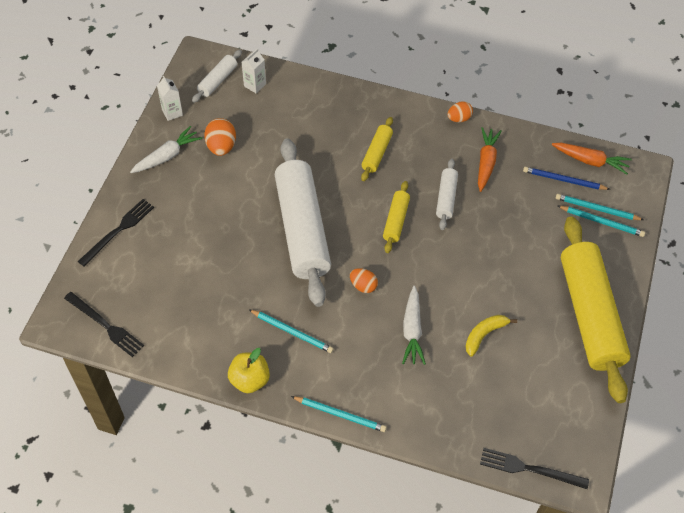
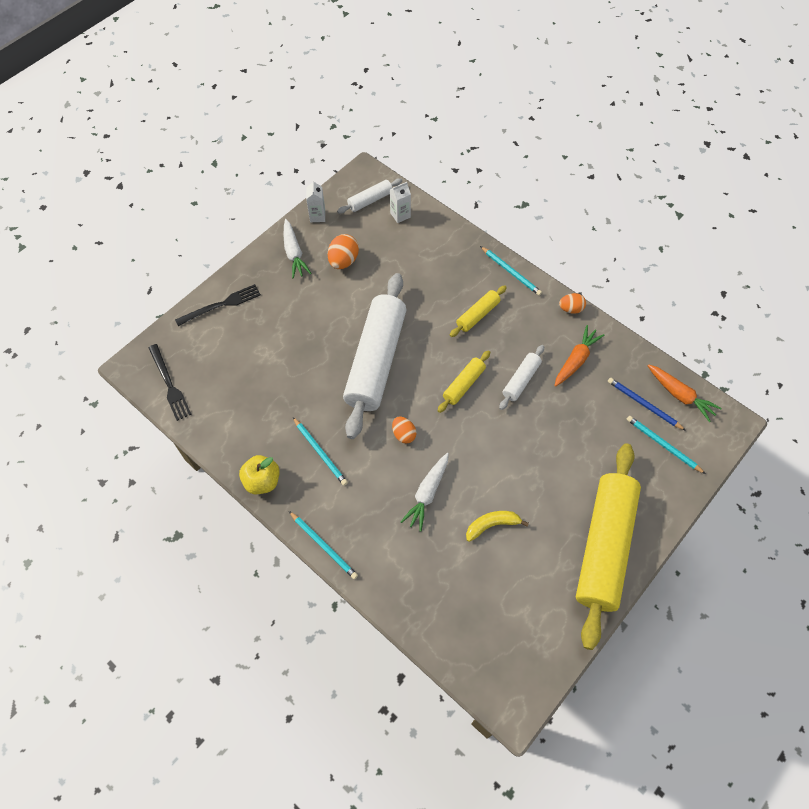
camera: 25 degrees right, 5 degrees up
(167, 156) = (294, 253): white carrot -> white carrot turned 90 degrees clockwise
(529, 469) = (470, 673): black fork -> none
(601, 222) = (661, 459): turquoise pencil -> turquoise pencil (511, 272)

